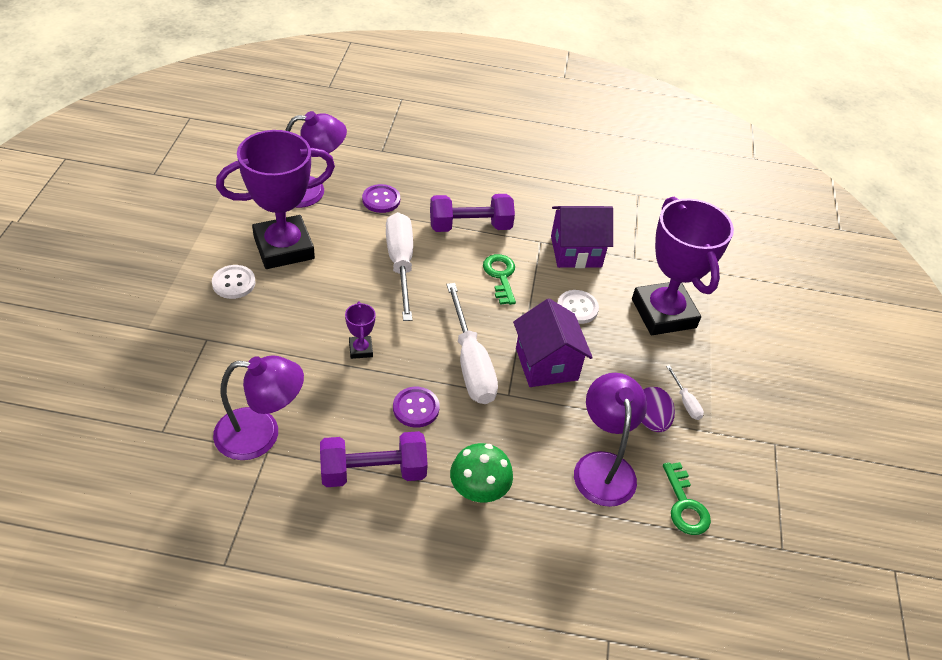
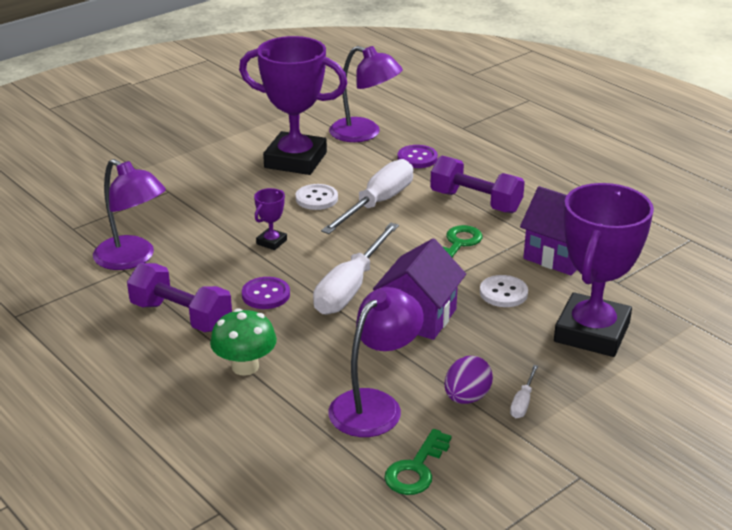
camera: 45 degrees right, 15 degrees down
(234, 283) = (230, 167): white button -> white button (316, 198)

